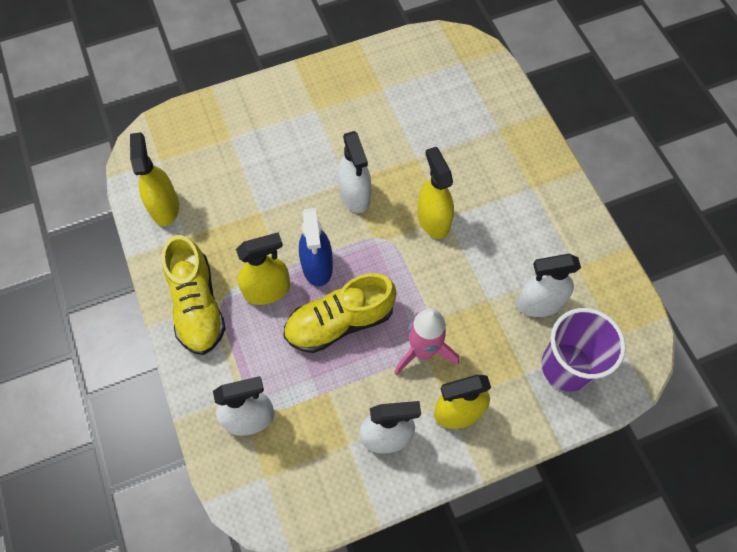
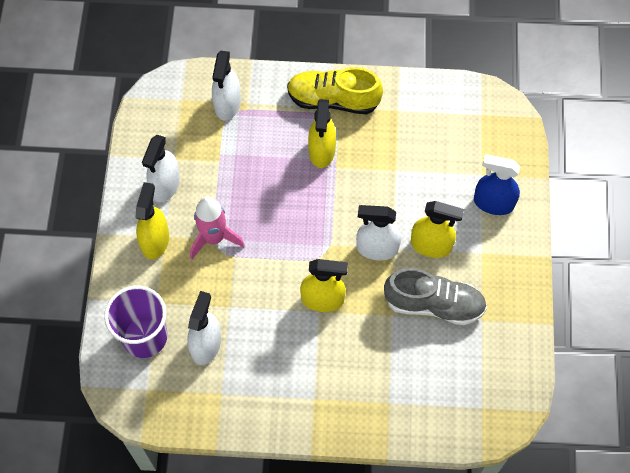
camera: 115 degrees right, 0 degrees up
(164, 207) = (433, 104): yellow spray bottle -> yellow spray bottle (431, 245)
(317, 266) = (324, 193): blue spray bottle -> blue spray bottle (493, 203)
(340, 322) = (268, 190): yellow shoe -> none
(387, 129) = (434, 304): none -> grey shoe

